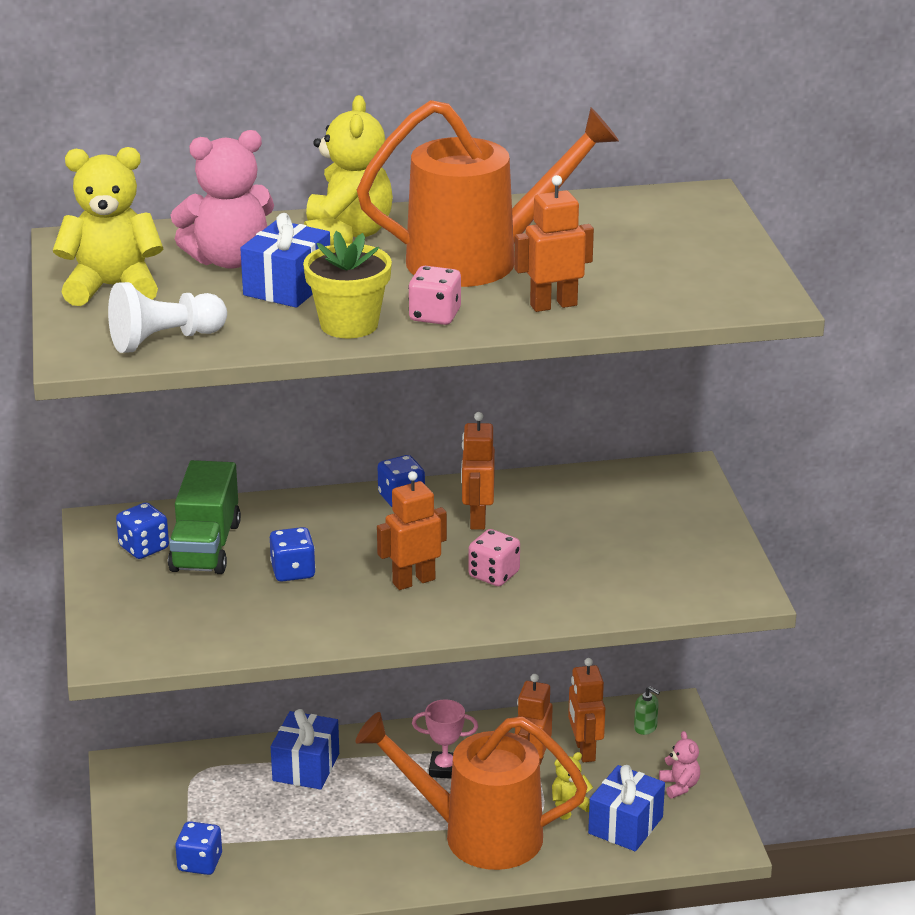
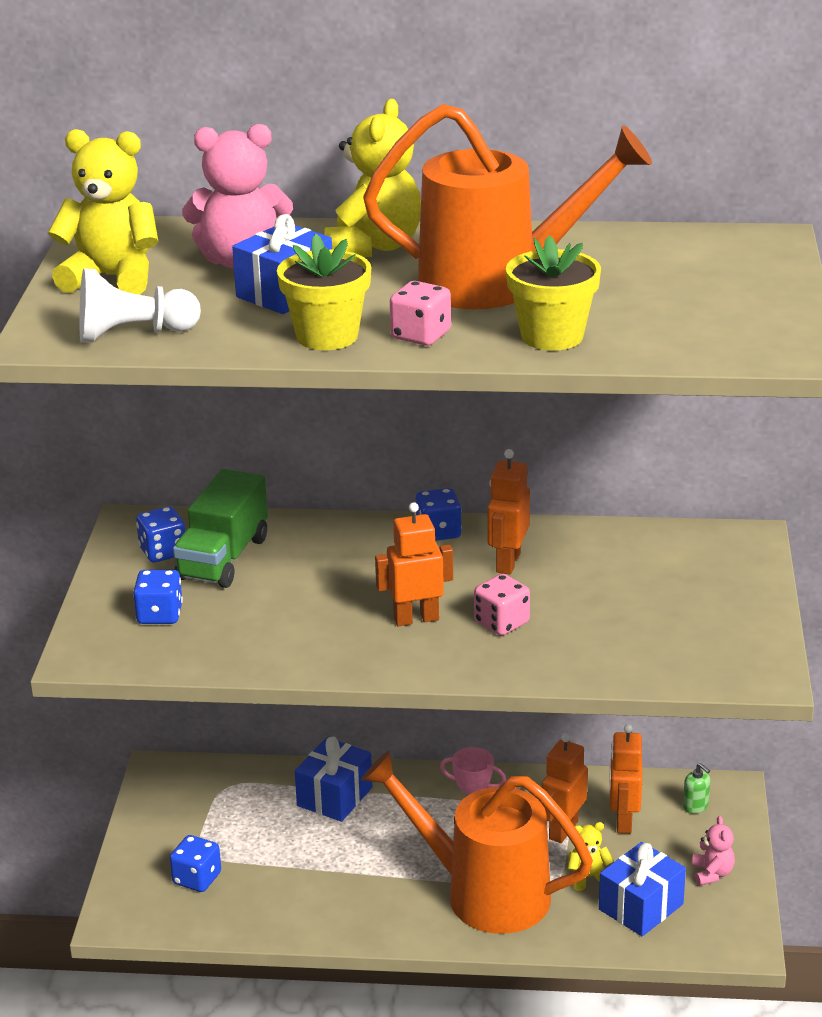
camera: 15 degrees right, 0 degrees up
(293, 571) = (298, 594): blue dice -> blue dice (160, 615)
(553, 305) = (552, 336): orange robot -> yellow flower pot

